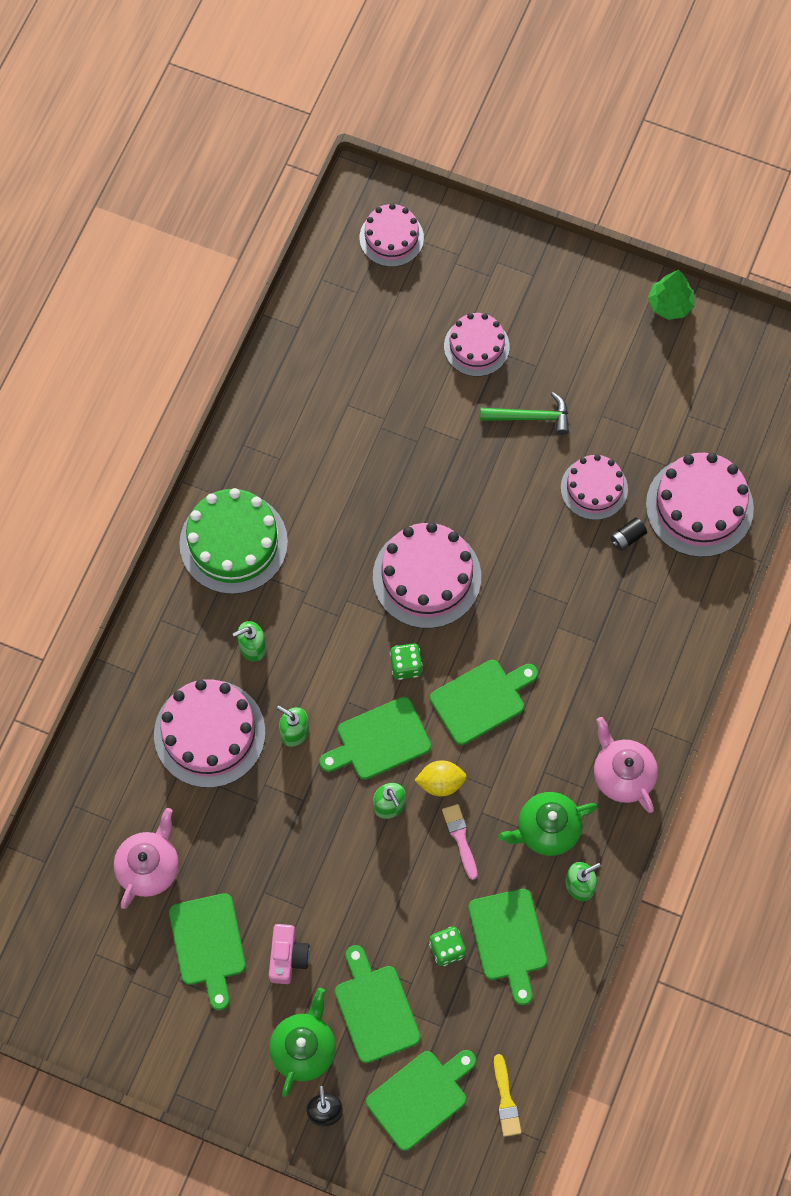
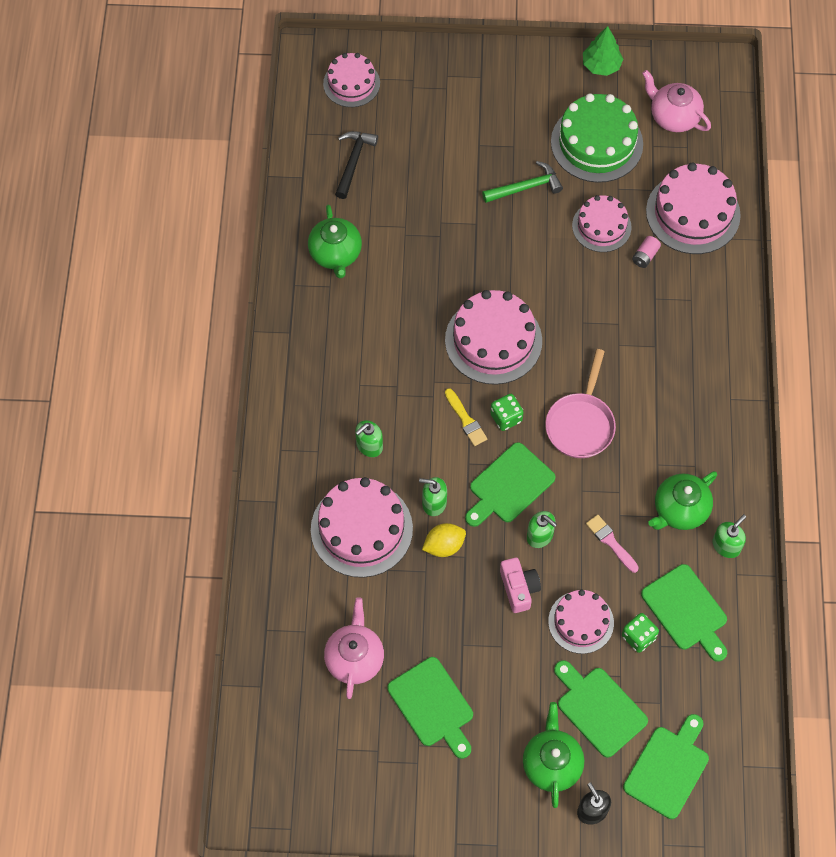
camera: 20 degrees left, 5 degrees down
(233, 543) = (318, 366): green cake -> green cake (596, 143)
(287, 957) = (505, 691): pink camera -> pink camera (519, 588)
(299, 425) = (335, 254): none -> green teapot
(358, 328) = (353, 162): none -> black hammer
(440, 782) = (575, 502): yellow lemon -> yellow lemon (444, 546)
(476, 346) = (457, 146): pink cake -> pink cake (581, 622)
(481, 700) = (580, 424): green cutting board -> pink pan
(506, 1100) = (741, 744): yellow brush -> yellow brush (466, 420)
(622, 775) = (722, 445): pink teapot -> pink teapot (673, 117)
(627, 538) = (645, 256): black battery -> pink battery

